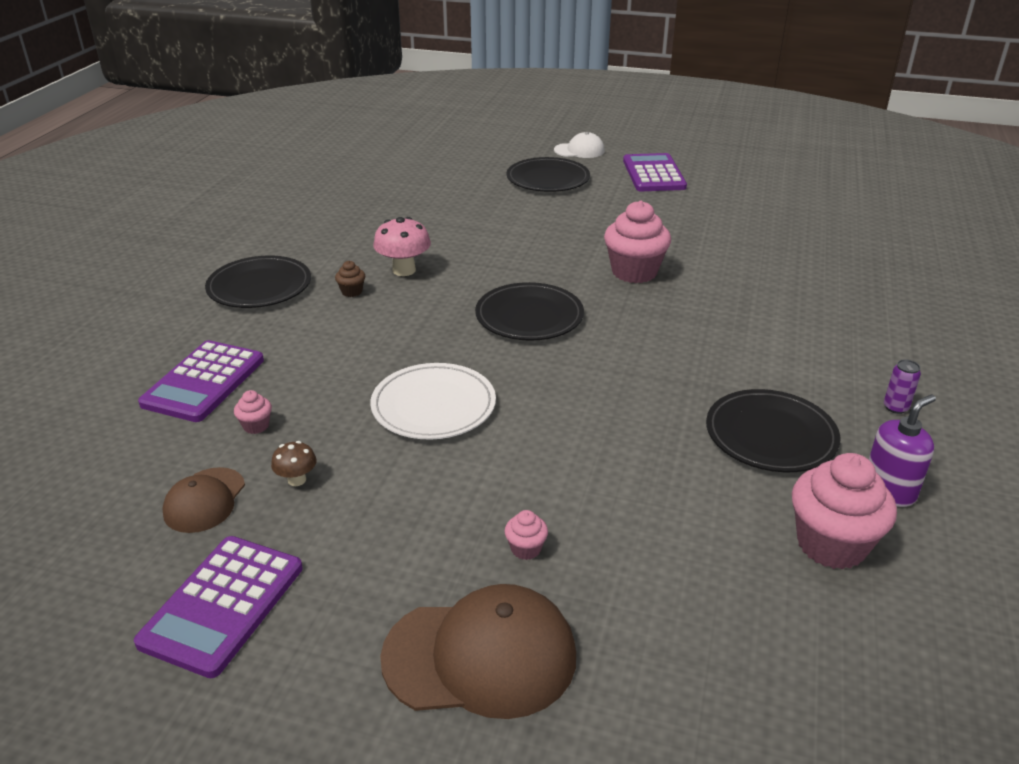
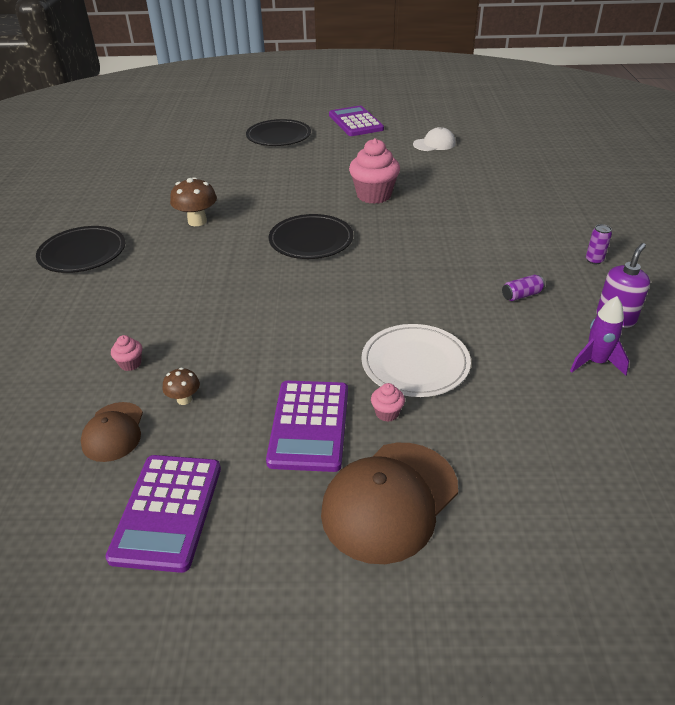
camera: 15 degrees left, 5 degrees up
(204, 382) = (69, 337): purple calculator -> purple calculator (309, 425)
(352, 292) = (162, 244): brown cupcake -> none
(404, 270) = (197, 221): pink mushroom -> brown mushroom
(433, 406) = (268, 320): white plate -> white plate (415, 364)
(480, 656) = (390, 500): brown cap -> brown cap turned 150 degrees clockwise
(579, 150) = (293, 112): white cap -> white cap (434, 144)
(770, 435) = (521, 295): black plate -> purple can
(831, 544) = (595, 363): pink cupcake -> purple rocket

